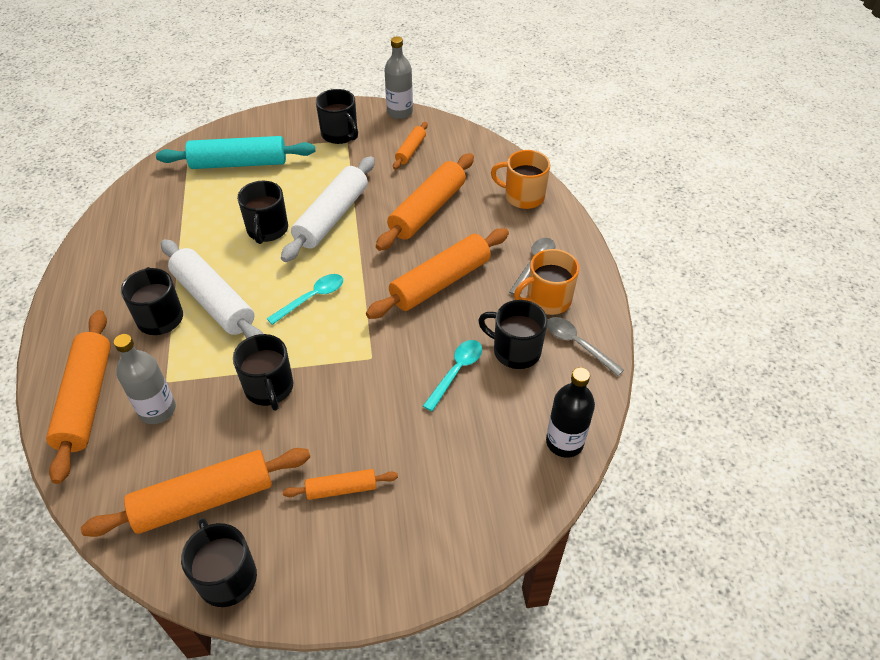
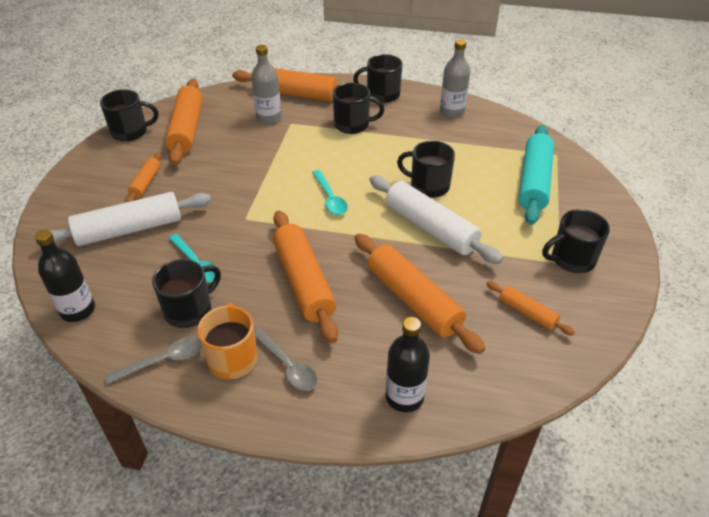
camera: 110 degrees right, 5 degrees down
(214, 301) = (356, 149): white rolling pin -> white rolling pin (129, 229)
(269, 388) = (253, 164): black mug -> black mug (382, 95)
(400, 112) = (612, 322): grey bottle -> grey bottle (452, 112)
(523, 196) = (404, 397): orange mug -> black bottle

